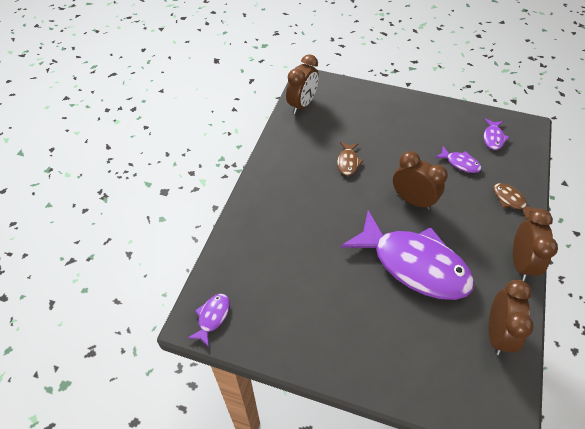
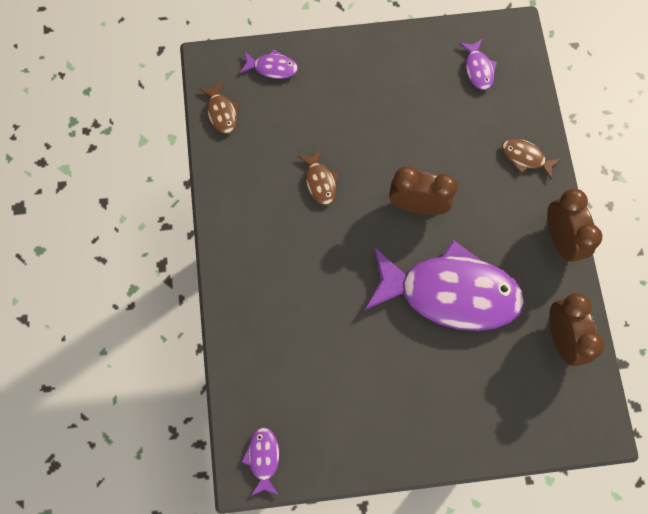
camera: 25 degrees left, 20 degrees up
(302, 105) = (222, 112): brown clock -> brown fish
(460, 163) = (452, 126): purple fish -> purple fish (272, 67)

